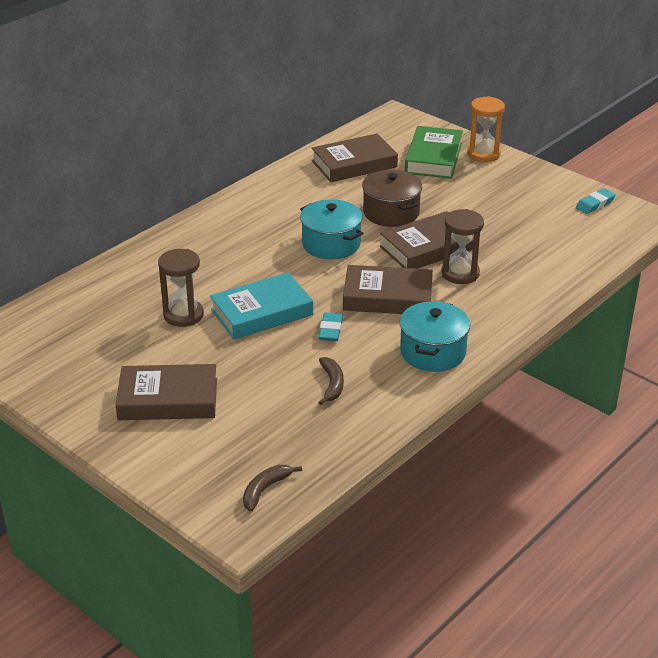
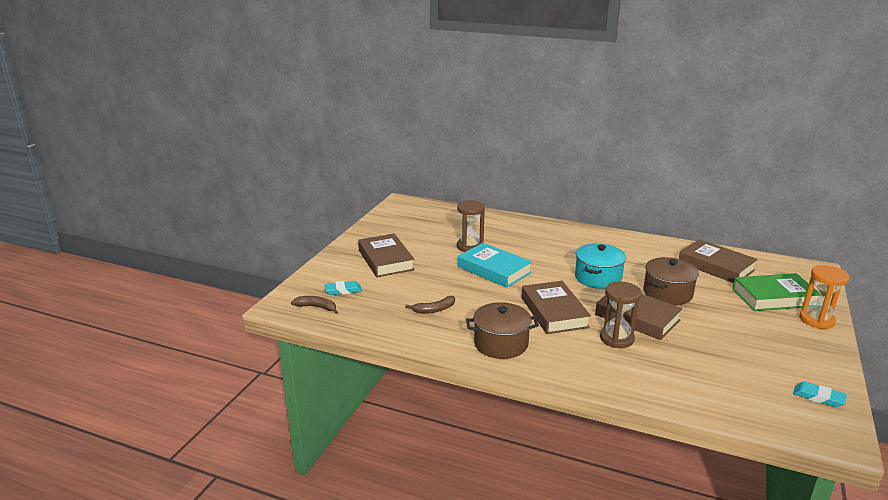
camera: 70 degrees right, 10 degrees down
(330, 330) = (494, 297): turquoise eraser -> turquoise eraser (343, 290)
(432, 352) = (501, 344): turquoise pot -> brown pot

